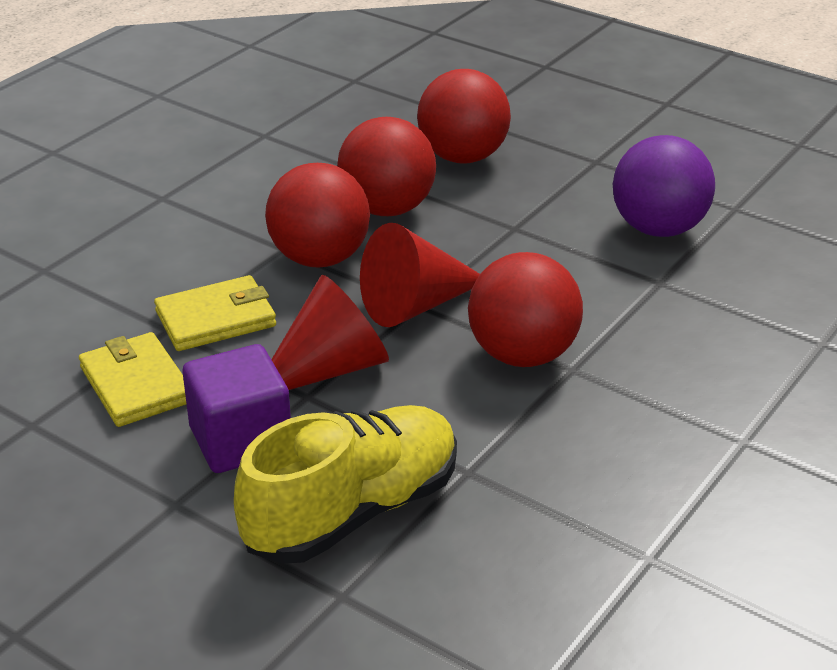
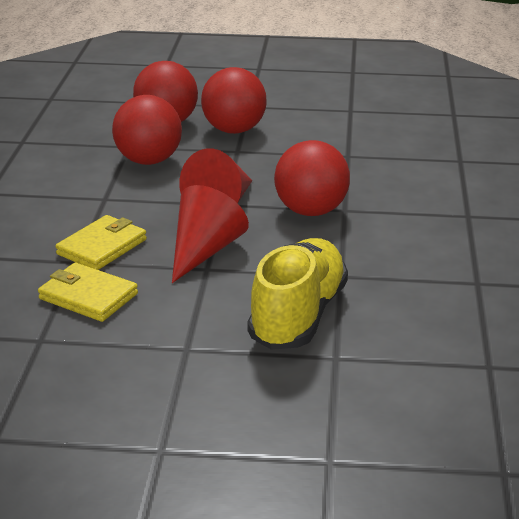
camera: 30 degrees left, 5 degrees down
(241, 440) = (190, 303): purple cube -> none
(319, 258) = (134, 197): red ball -> red ball (234, 130)
(658, 228) = (320, 130): purple ball -> none

